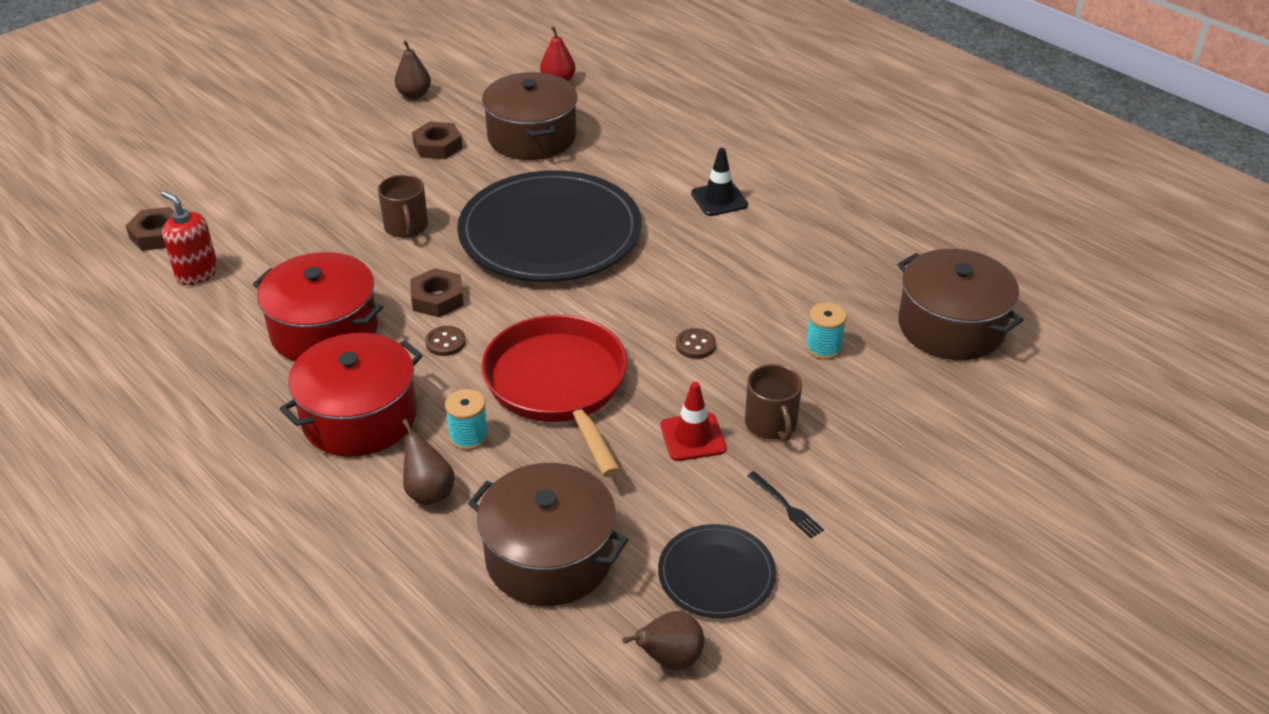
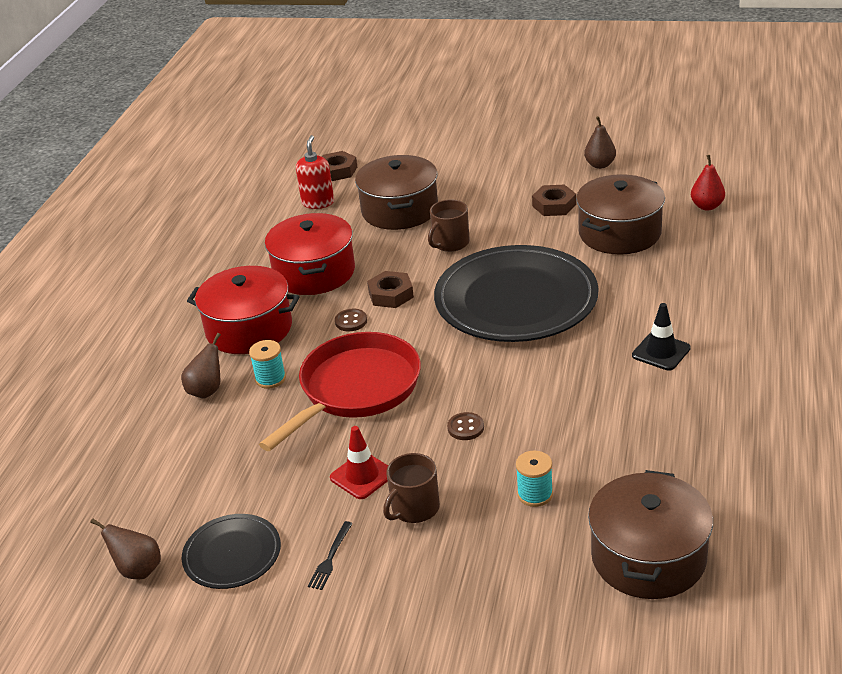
camera: 60 degrees right, 5 degrees down
(549, 557) = (190, 469): brown pot -> brown pot (399, 210)

